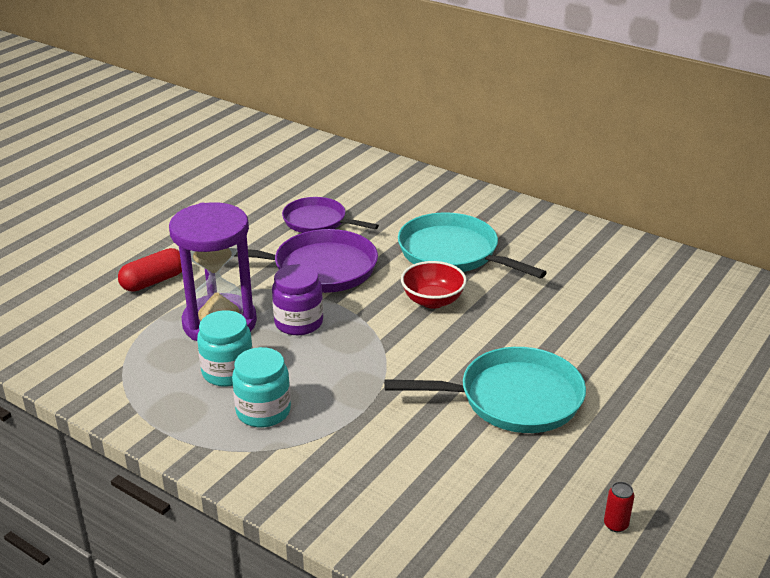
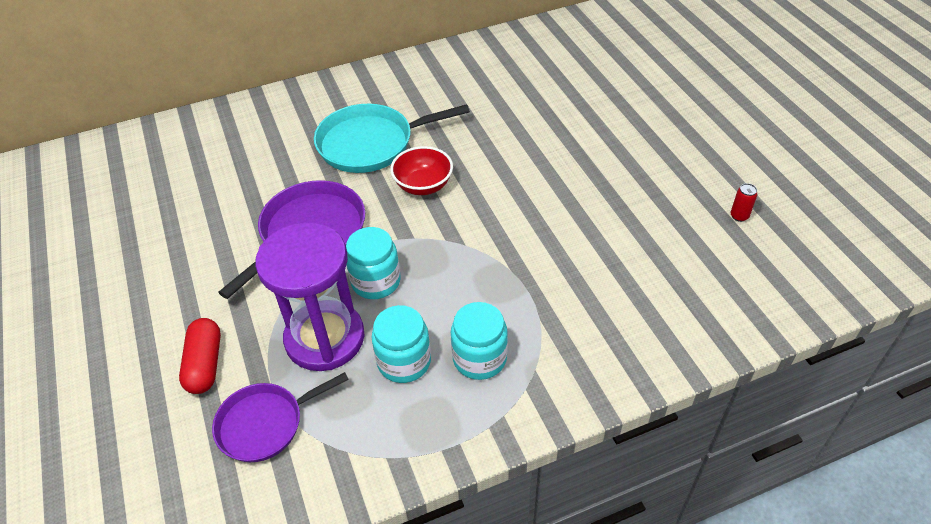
camera: 55 degrees left, 15 degrees up
(298, 322) = (376, 281): purple jar -> turquoise jar
(317, 221) = (235, 202): purple pan -> purple pan (265, 424)
(514, 398) = (579, 200): turquoise pan -> none

